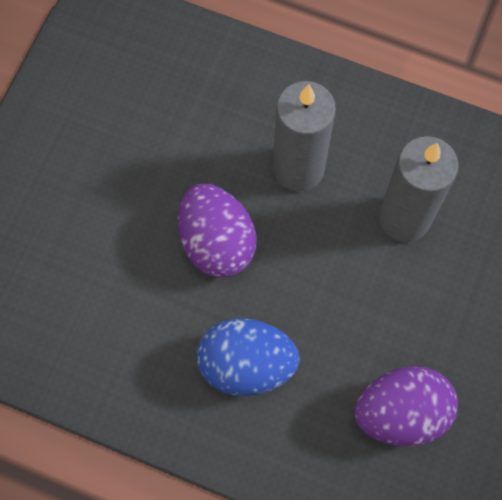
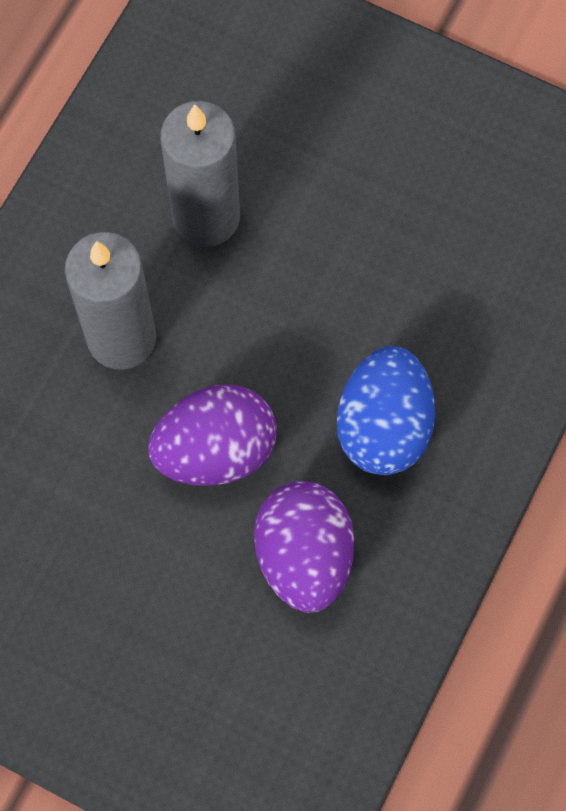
camera: 85 degrees left, 0 degrees up
(401, 413) = (456, 252): purple egg -> purple egg (304, 556)

